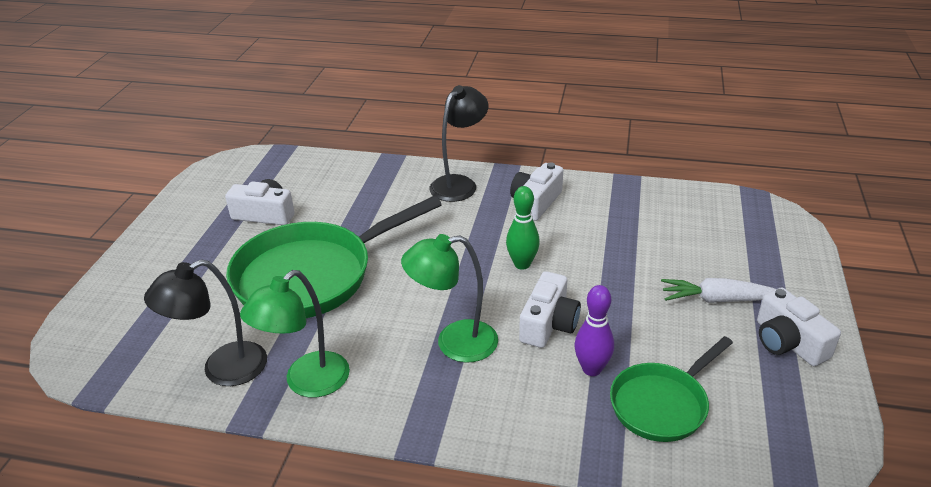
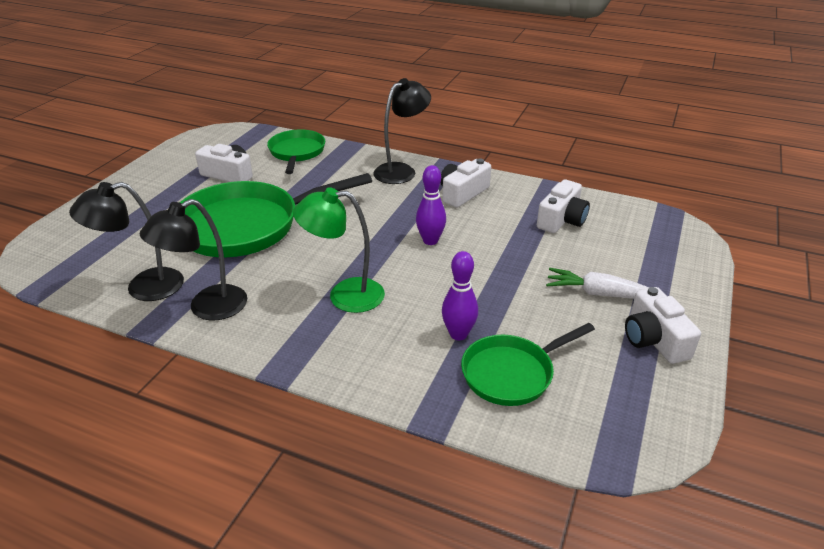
camera: 10 degrees right, 0 degrees up
(307, 383) = (207, 308): green lamp -> black lamp
(333, 176) = (297, 153): none -> green pan
(522, 264) = (430, 241): green bowling pin -> purple bowling pin
(548, 324) = (434, 292): white camera -> white camera (561, 220)

